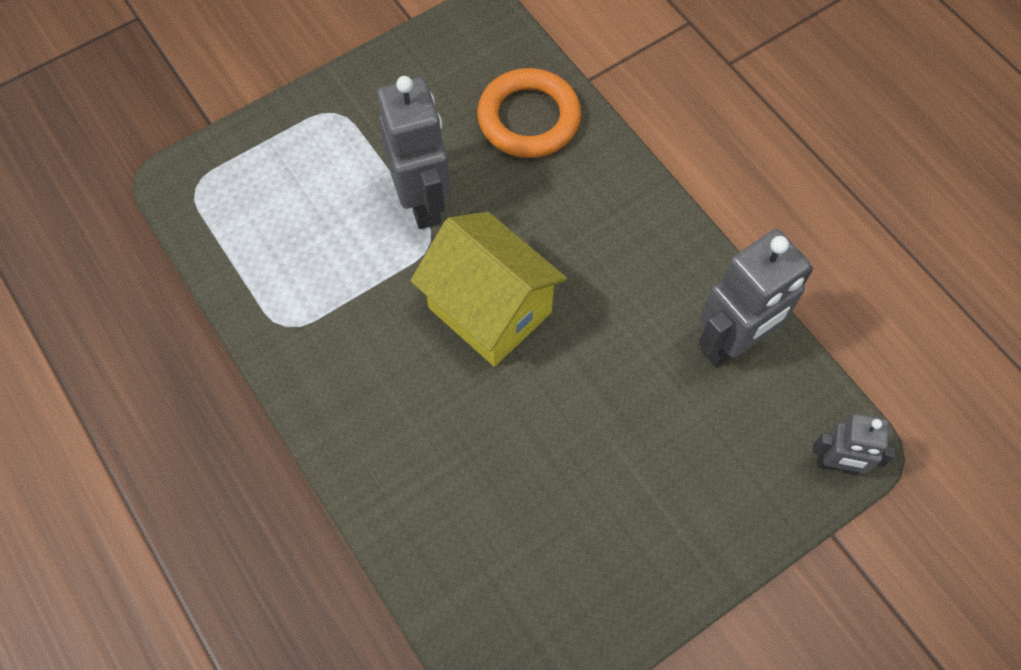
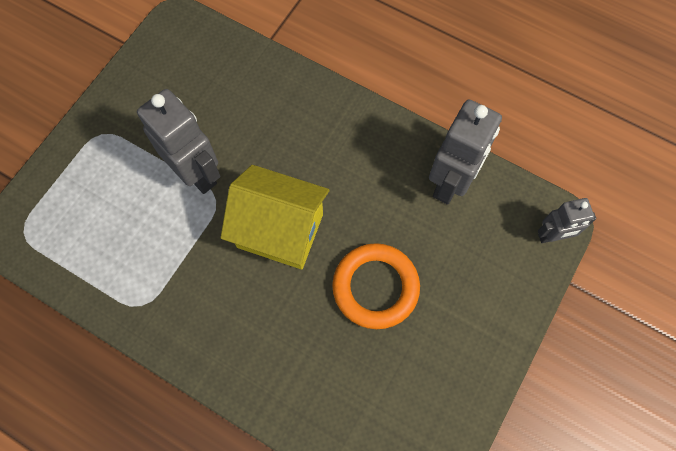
camera: 25 degrees left, 5 degrees up
(529, 118) = (243, 83): orange ring -> orange ring (375, 287)

